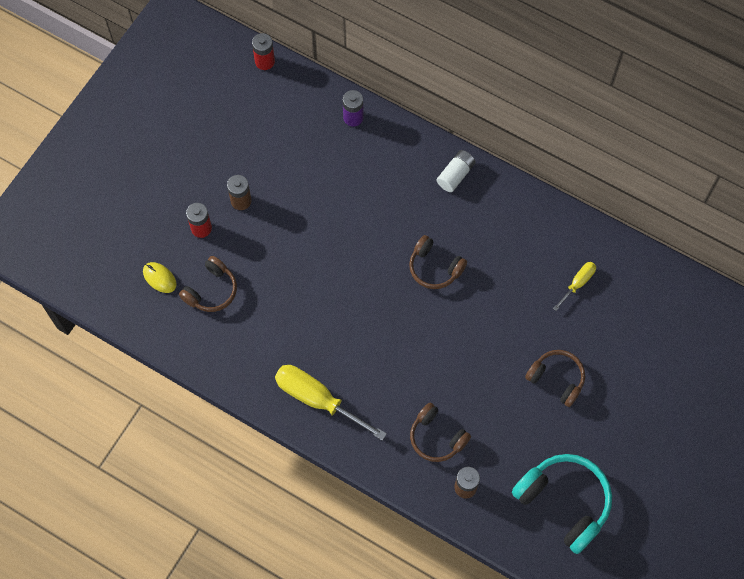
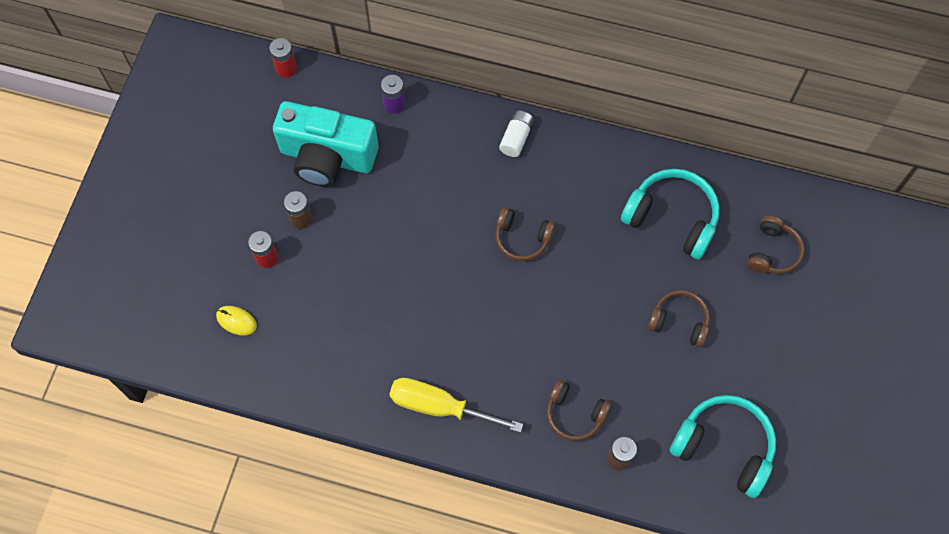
camera: 15 degrees left, 0 degrees up
(211, 290) = (295, 320): brown headphones -> brown headphones (772, 252)
(279, 151) = (327, 157): none -> turquoise camera
(578, 283) = (672, 218): yellow screwdriver -> turquoise headphones

